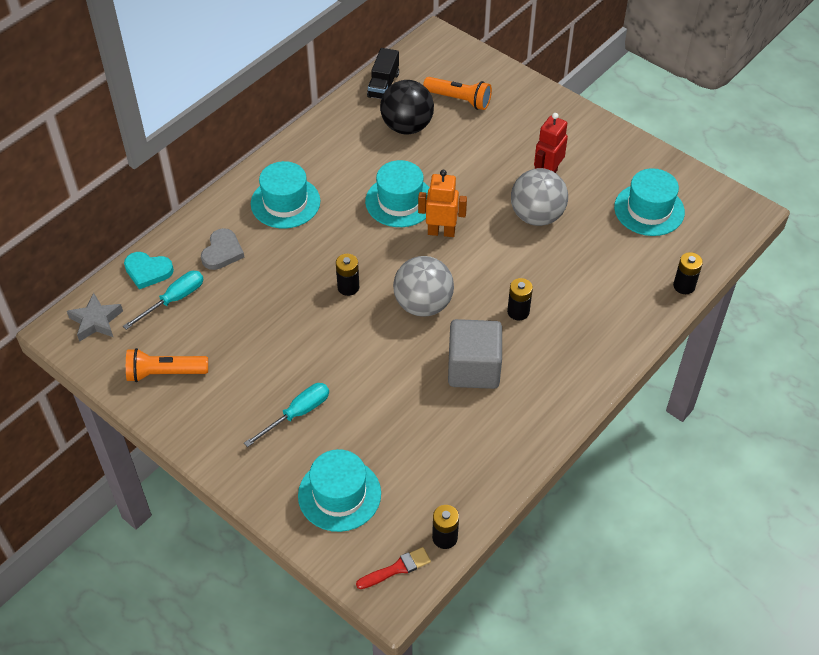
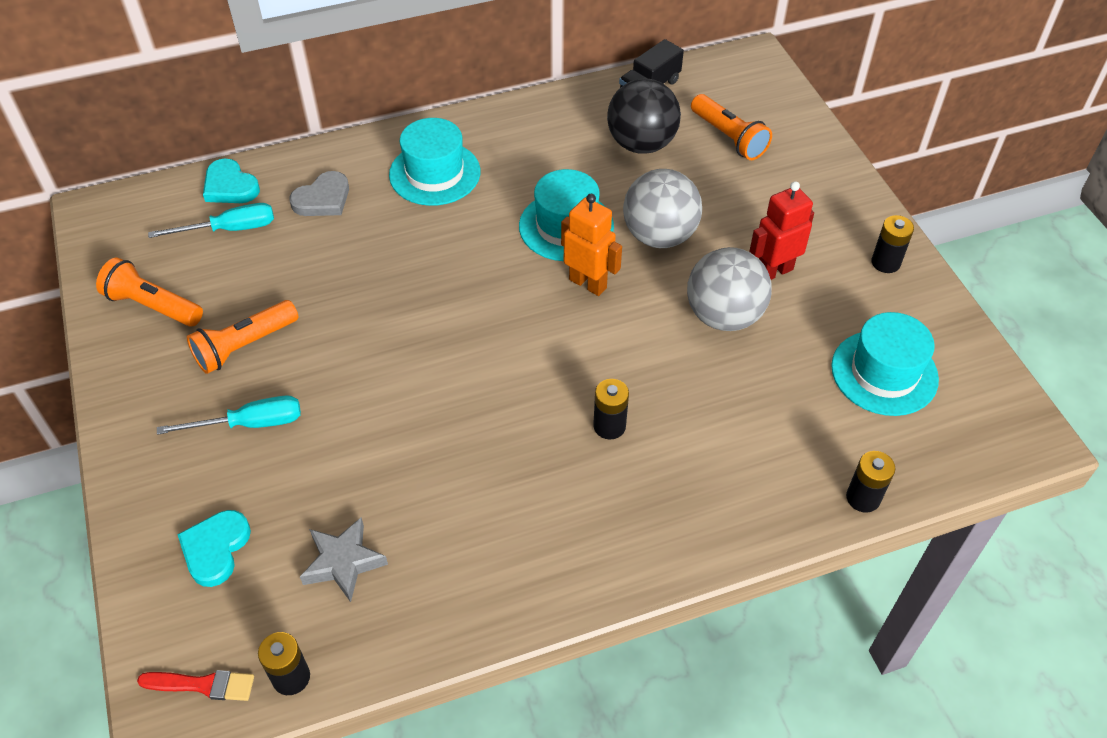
camera: 30 degrees right, 0 degrees up
(96, 321) = (135, 216): grey star -> grey star (343, 562)
(251, 369) = (244, 346): none -> orange flashlight
(339, 494) = (215, 549): turquoise hat -> turquoise heart
(348, 287) = (427, 300): black battery -> black battery (885, 262)
(423, 304) = (498, 362): grey ball -> grey ball (659, 236)
(473, 368) = (498, 472): grey cube -> none

